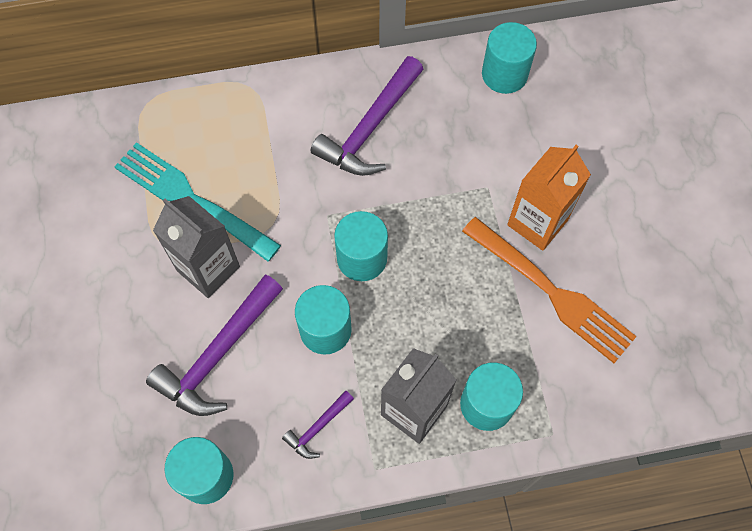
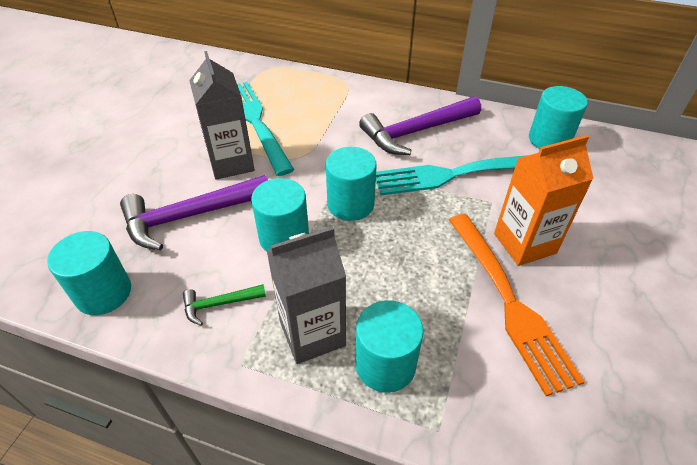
camera: 30 degrees right, 20 degrees down
(318, 428) = (219, 304): purple hammer -> green hammer
(437, 169) = (454, 174): none -> turquoise fork

